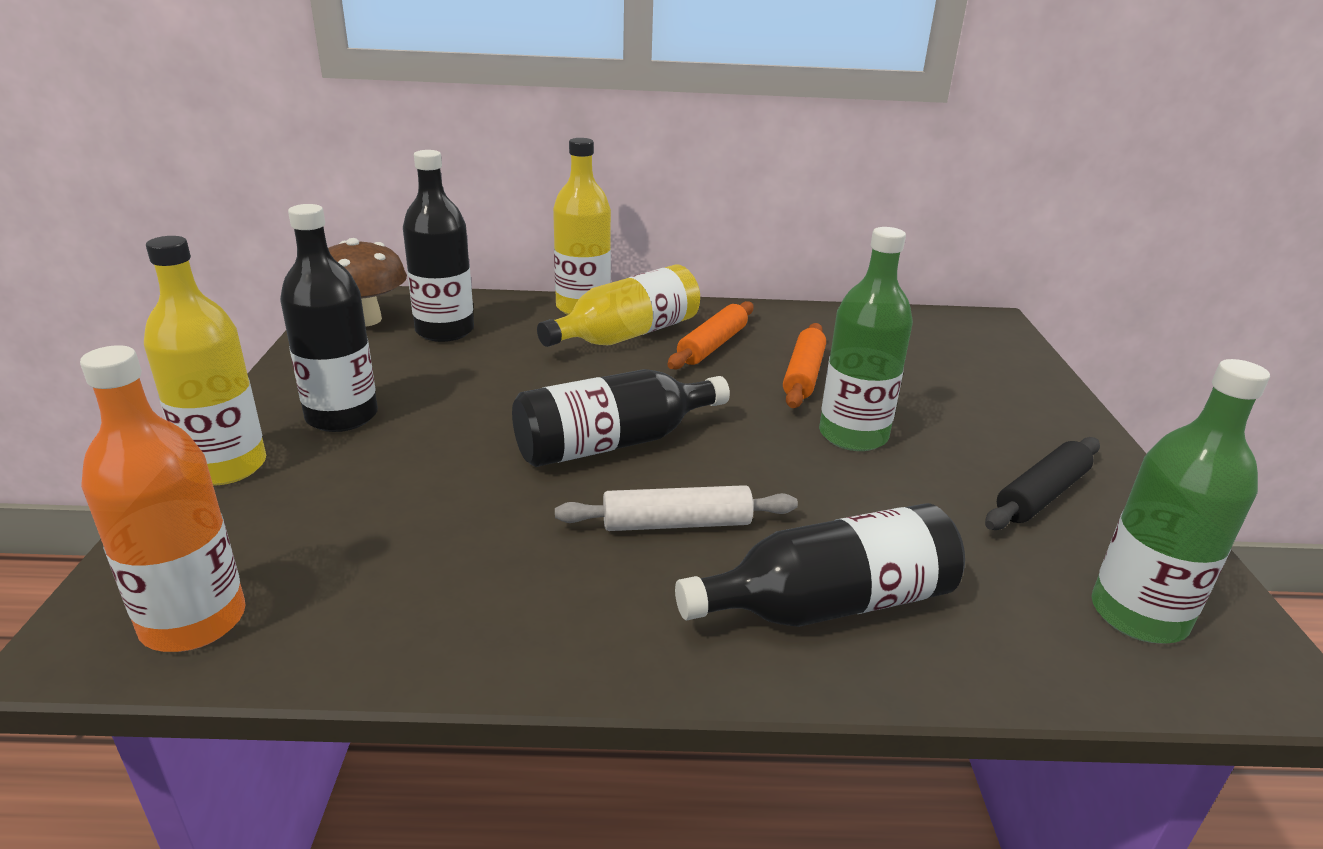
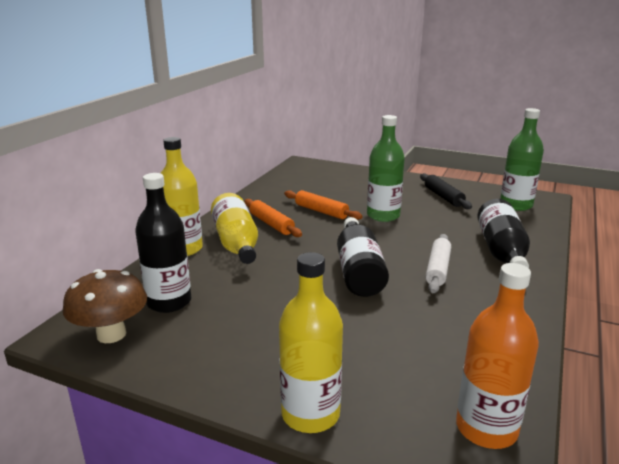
camera: 65 degrees left, 5 degrees down
(342, 416) = (269, 357): black bottle -> none

